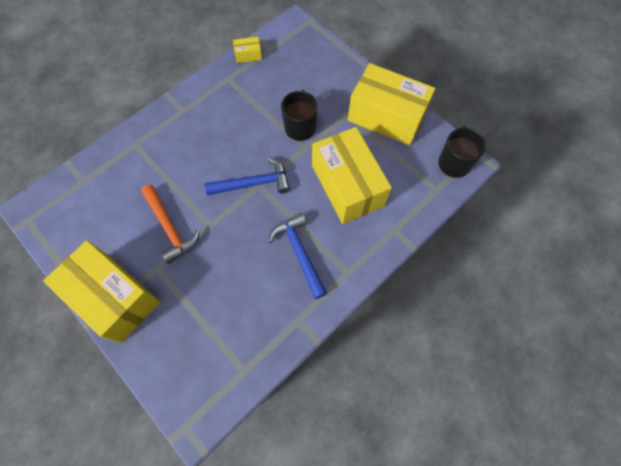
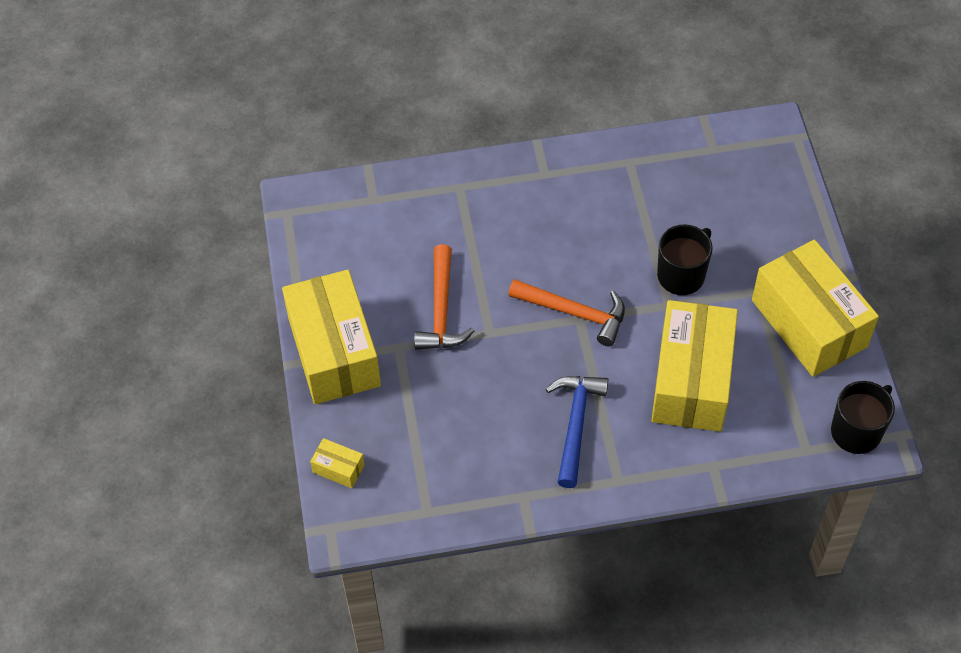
camera: 35 degrees right, 10 degrees down
(248, 55) = (678, 143): yellow box -> yellow box (338, 468)
(254, 183) = (575, 313): blue hammer -> orange hammer

